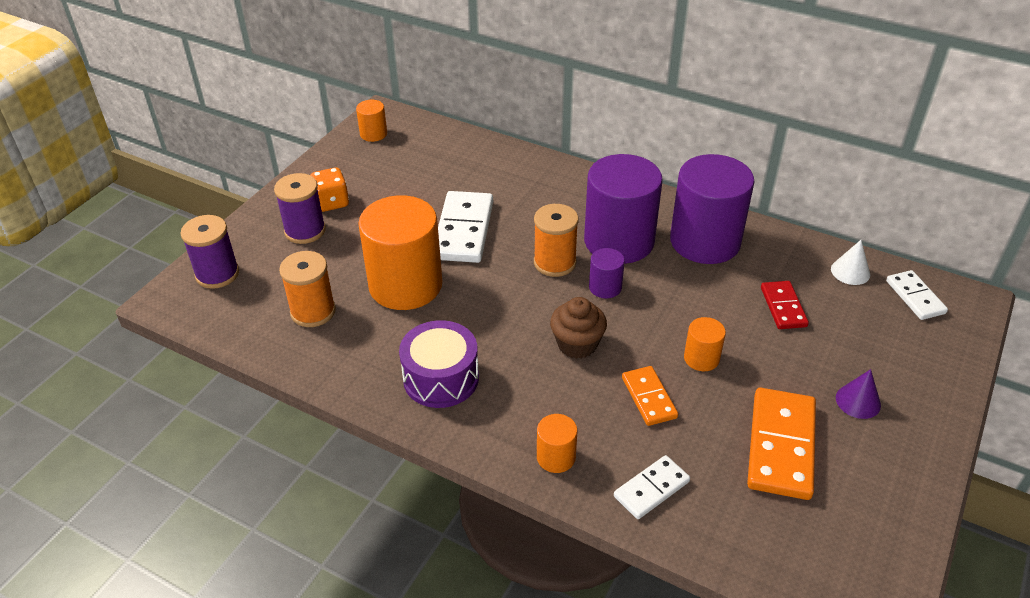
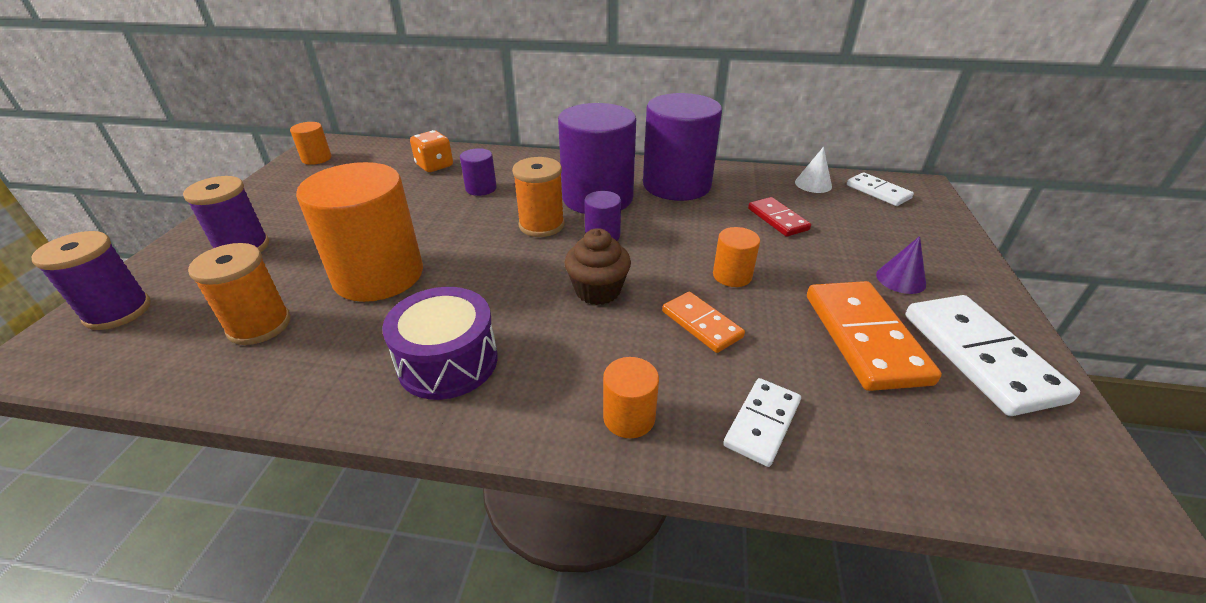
camera: 20 degrees left, 5 degrees down
(331, 202) = (275, 217): orange dice -> orange dice (434, 166)
(464, 230) = (434, 216): white domino -> white domino (980, 356)
(514, 205) = (481, 188): none -> purple cylinder

